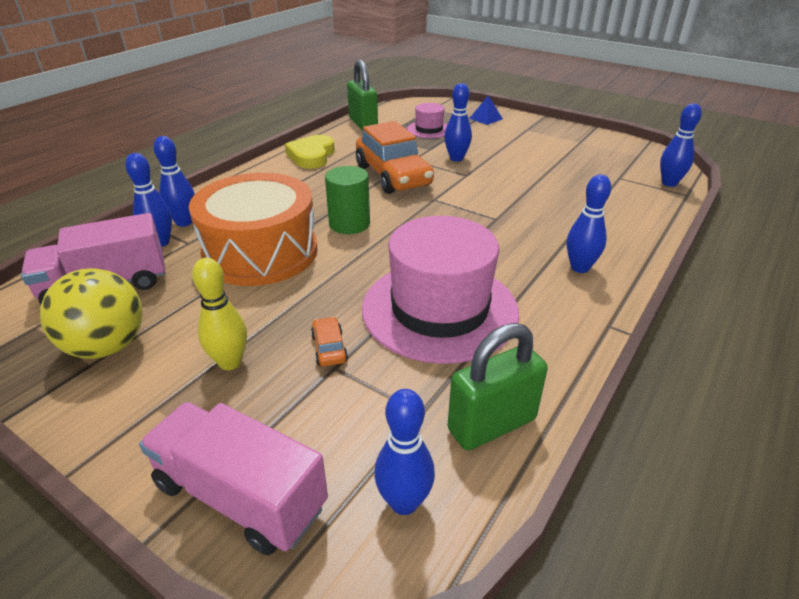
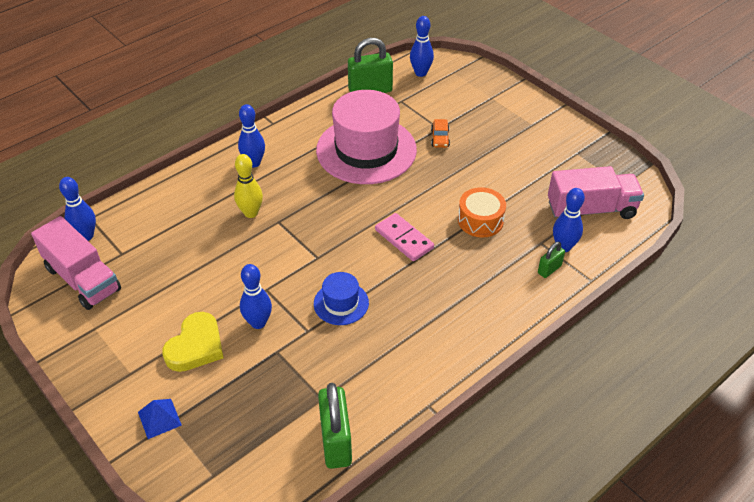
camera: 165 degrees left, 10 degrees up
(107, 346) = (571, 162): yellow ball -> none
(184, 222) = (549, 269): blue bowling pin -> green padlock
(230, 362) = (497, 140): yellow bowling pin -> yellow bowling pin (251, 213)
(240, 495) = (487, 85): pink truck -> pink truck (83, 279)
(260, 252) = (480, 220): orange drum -> orange drum, size x0.51
(312, 156) = (421, 364): yellow heart -> yellow heart (196, 346)
(349, 224) = (404, 239): green cylinder -> pink domino
(393, 176) = (341, 303): orange car -> blue hat
(429, 129) = (254, 402): pink hat -> none

